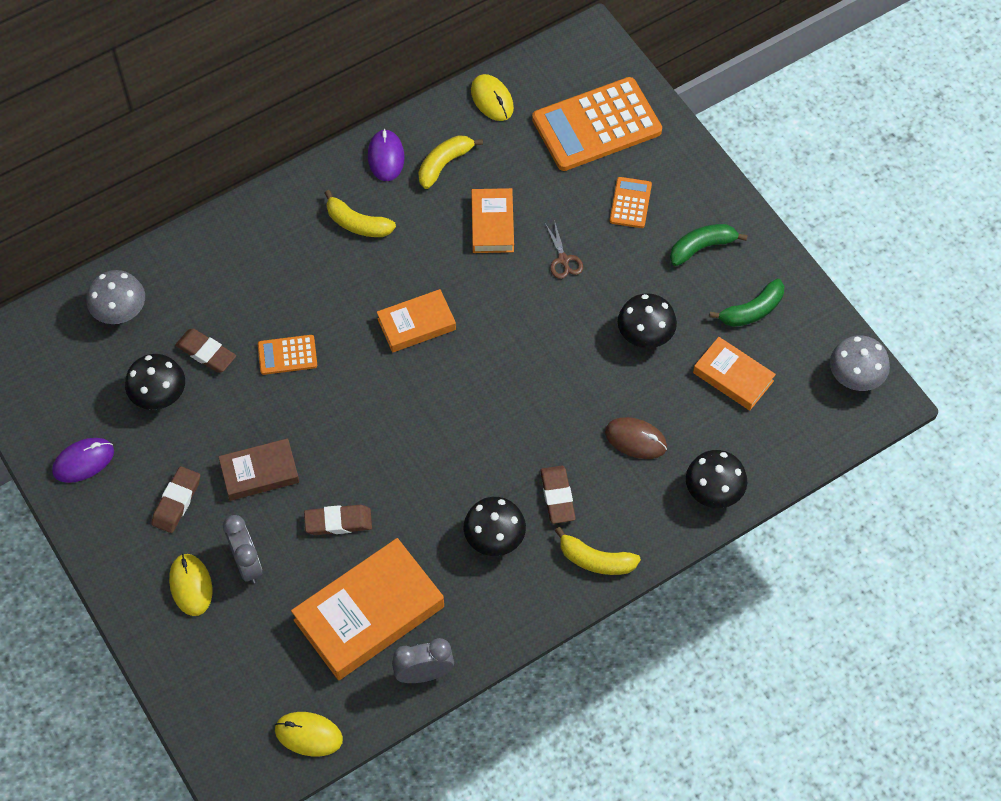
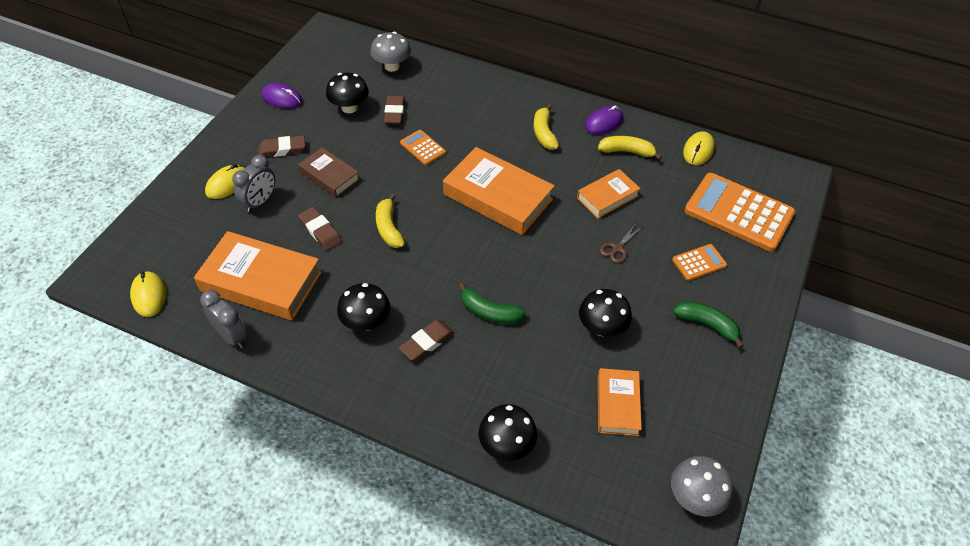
camera: 55 degrees right, 10 degrees down
(416, 324) = (498, 197): orange book -> orange book, size x1.75
(595, 560) = (390, 394): yellow banana -> yellow banana (389, 228)
(636, 439) = (511, 367): brown mouse -> none
(752, 311) = (685, 387): green banana -> green banana (489, 312)

